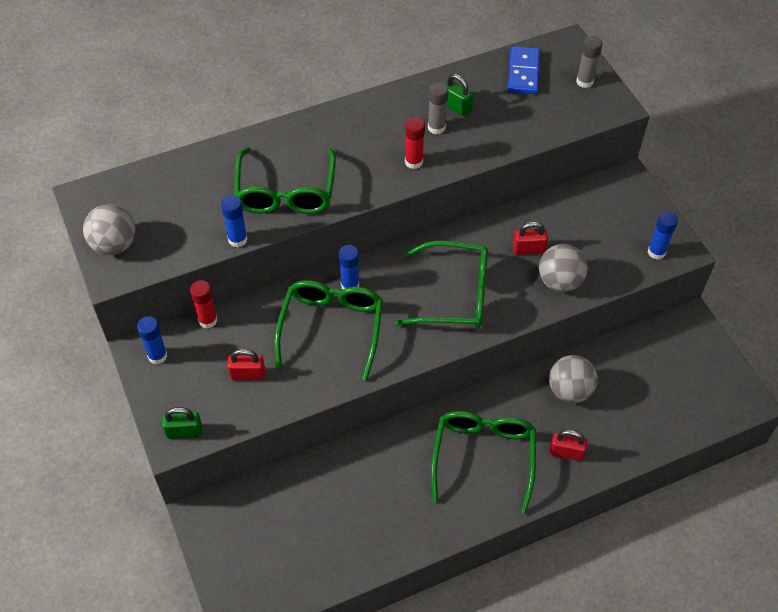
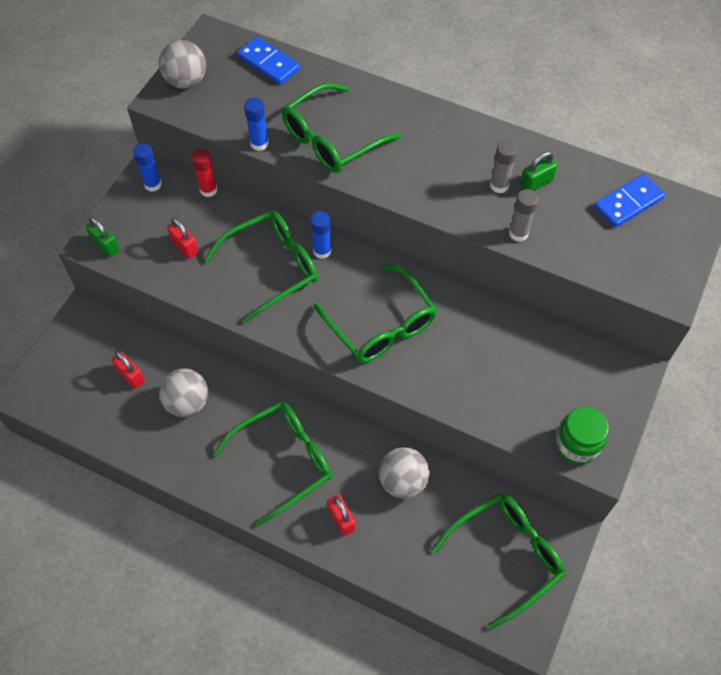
camera: 50 degrees right, 5 degrees up
(161, 179) = (268, 63): none -> blue domino
(413, 162) = (447, 196): red glue stick -> none
(456, 107) = (536, 183): green padlock -> green padlock turned 60 degrees clockwise
(528, 249) = (479, 345): red padlock -> red padlock (131, 375)
(559, 281) = (469, 390): grey ball -> grey ball (187, 402)
(584, 81) = (671, 252): grey glue stick -> grey glue stick (518, 233)
(656, 252) = (577, 444): blue glue stick -> green jar
(680, 369) = (506, 555): none -> green glasses

